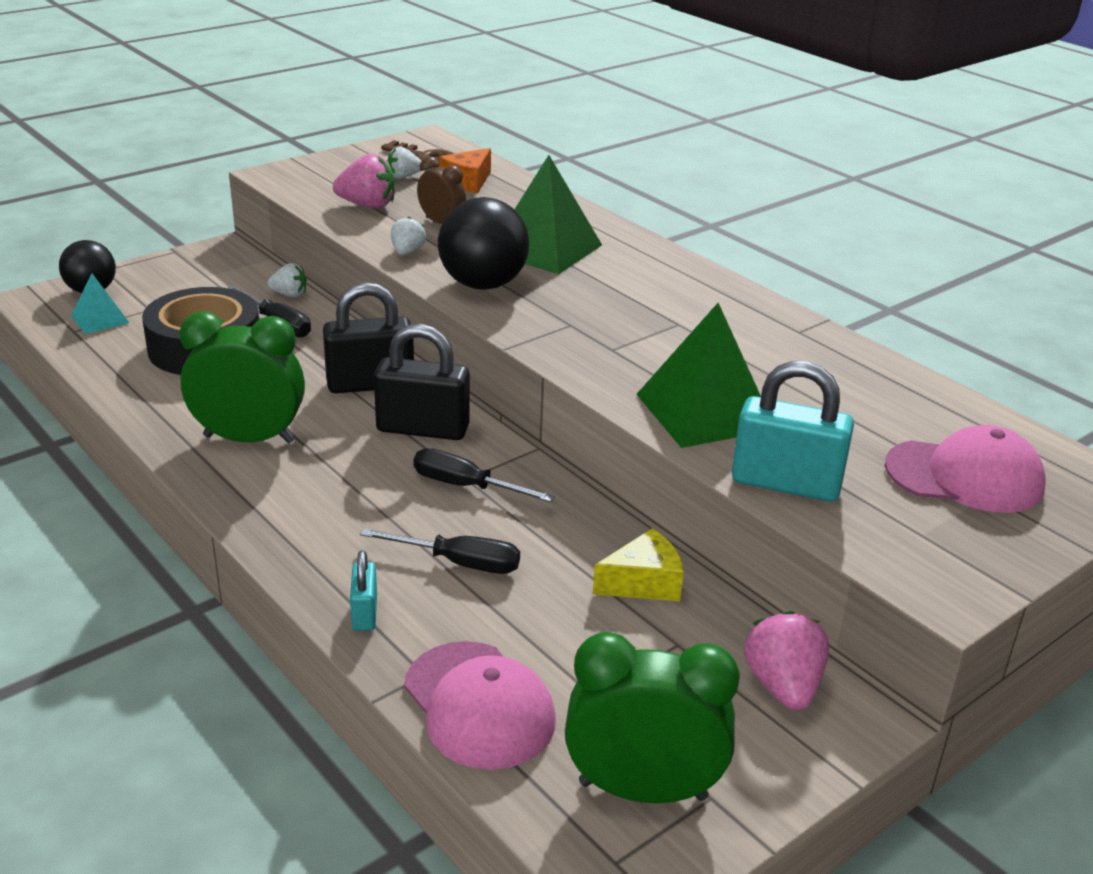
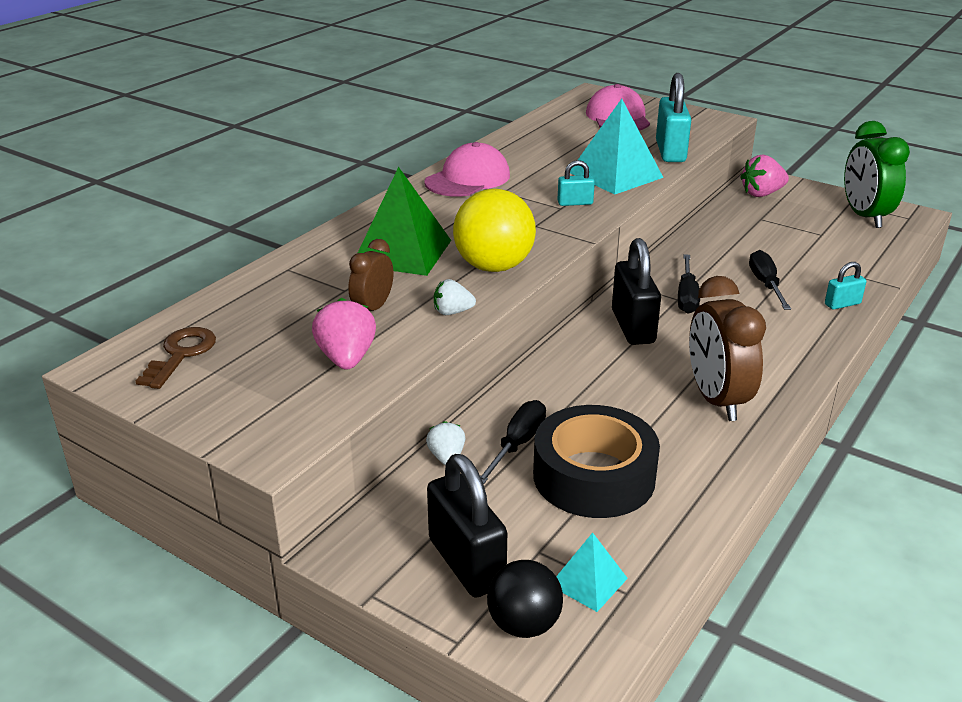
camera: 105 degrees left, 0 degrees up
(249, 439) = (716, 400): green clock -> brown clock
(370, 384) = (587, 364): black padlock -> black padlock (466, 563)
(403, 177) = (249, 355): white strawberry -> none
(467, 182) = (252, 314): orange cheese -> none
(479, 705) = (865, 259): pink cap -> pink cap (468, 179)
(483, 284) = (494, 266): black ball -> yellow ball
(621, 361) = (575, 203): none -> turquoise padlock
(643, 583) = (722, 231): yellow cheese -> none
(704, 411) = (615, 175): green pyramid -> turquoise pyramid

